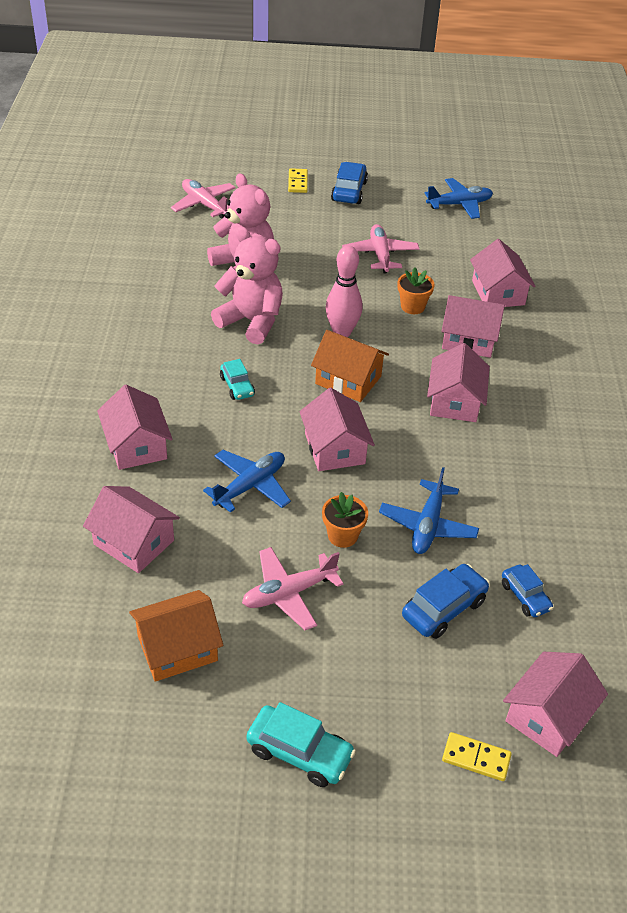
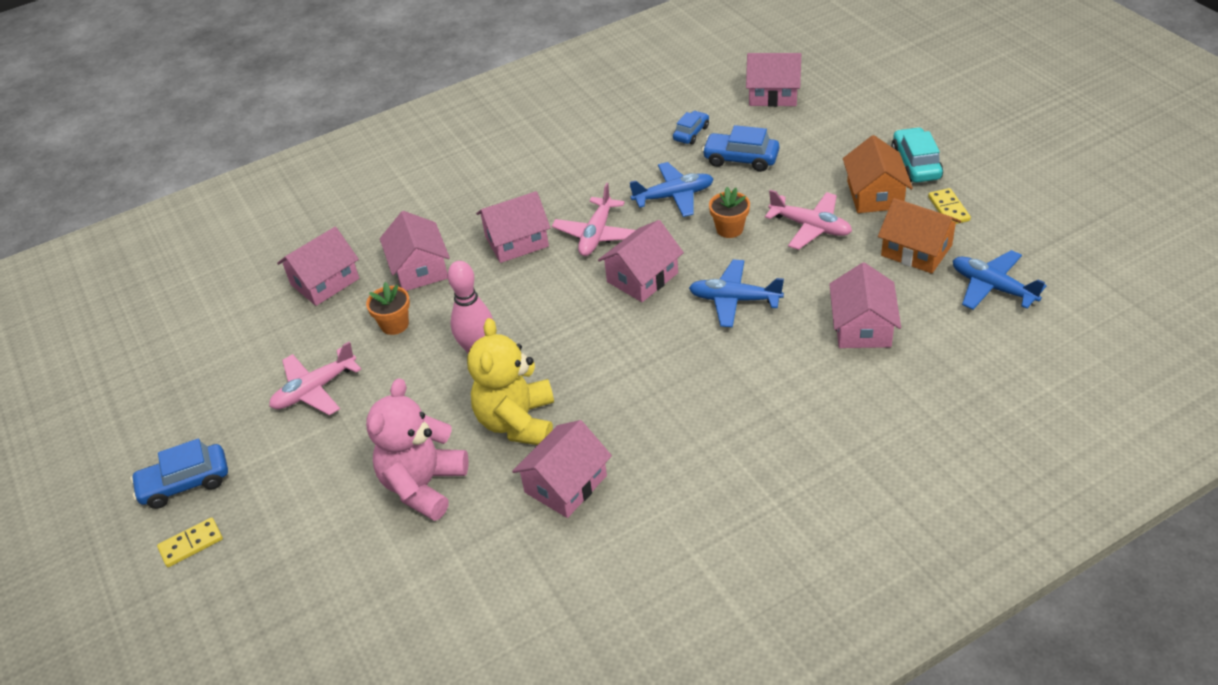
camera: 115 degrees left, 0 degrees up
(136, 445) = (765, 393): pink house -> pink house (565, 484)
(204, 205) = (309, 607): pink plane -> pink plane (596, 234)
(237, 386) = (624, 376): turquoise car -> none
(251, 321) = (517, 422): pink teddy bear -> yellow teddy bear
(348, 380) = (546, 312): orange house -> orange house (874, 194)
(459, 204) = (160, 377): blue plane -> blue plane (992, 287)
(476, 758) = (834, 106): yellow domino -> yellow domino (948, 209)

